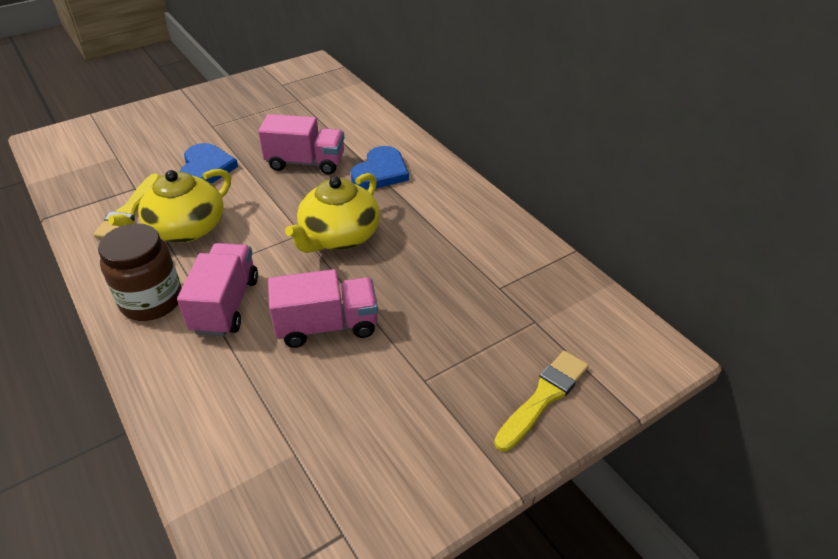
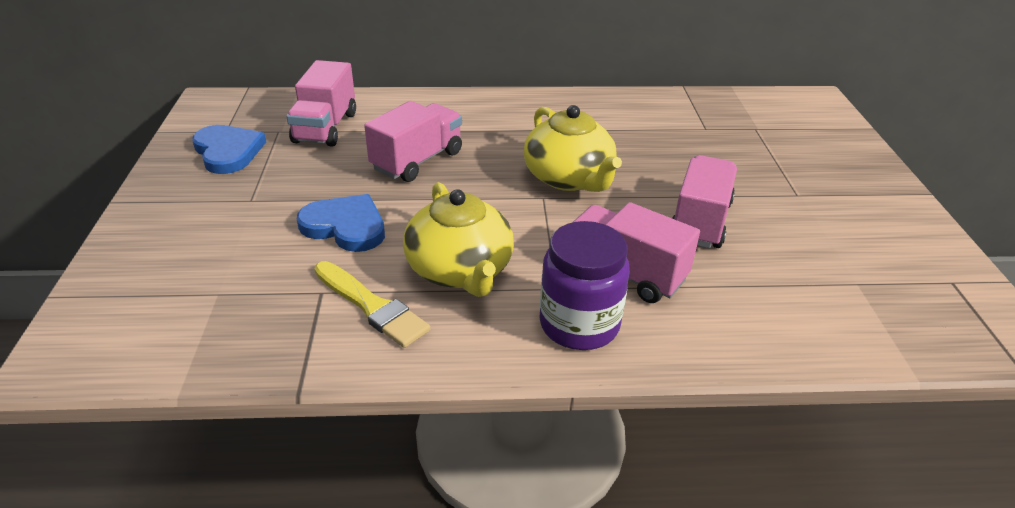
camera: 60 degrees left, 5 degrees down
(152, 301) = (579, 324): brown jar -> purple jar
(317, 113) = (325, 128): none -> pink truck
(380, 172) = (484, 127): blue heart -> blue heart (228, 152)
(543, 397) = (839, 153): yellow brush -> none

